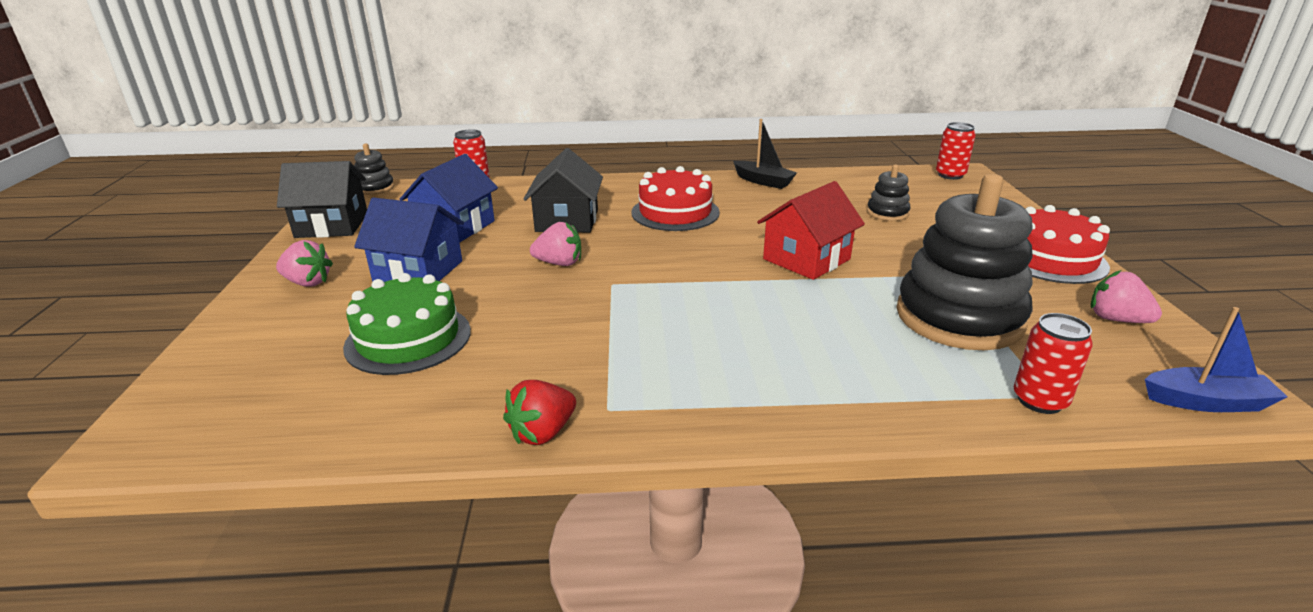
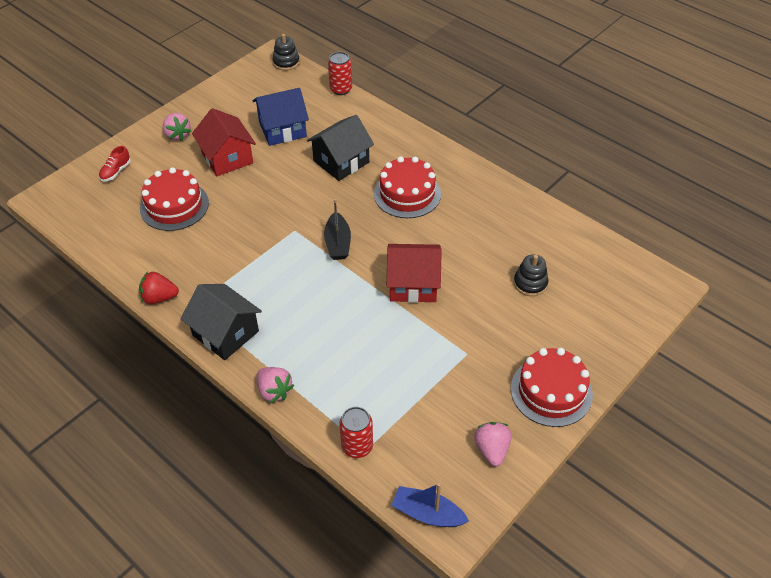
camera: 45 degrees right, 20 degrees up
(248, 353) = (116, 171): none -> red shoe
(332, 225) = (231, 89): black house -> black house (225, 333)
(408, 339) = (174, 206): green cake -> red cake
(418, 271) = (227, 158): blue house -> red house
(559, 263) = (292, 197): pink strawberry -> pink strawberry (274, 391)
(763, 181) = (507, 199): black boat -> black boat (338, 243)
(950, 175) = (651, 280): red can -> none
(959, 317) = (414, 381): black stacking toy -> none
(1206, 402) = (427, 513): blue boat -> blue boat turned 150 degrees clockwise

